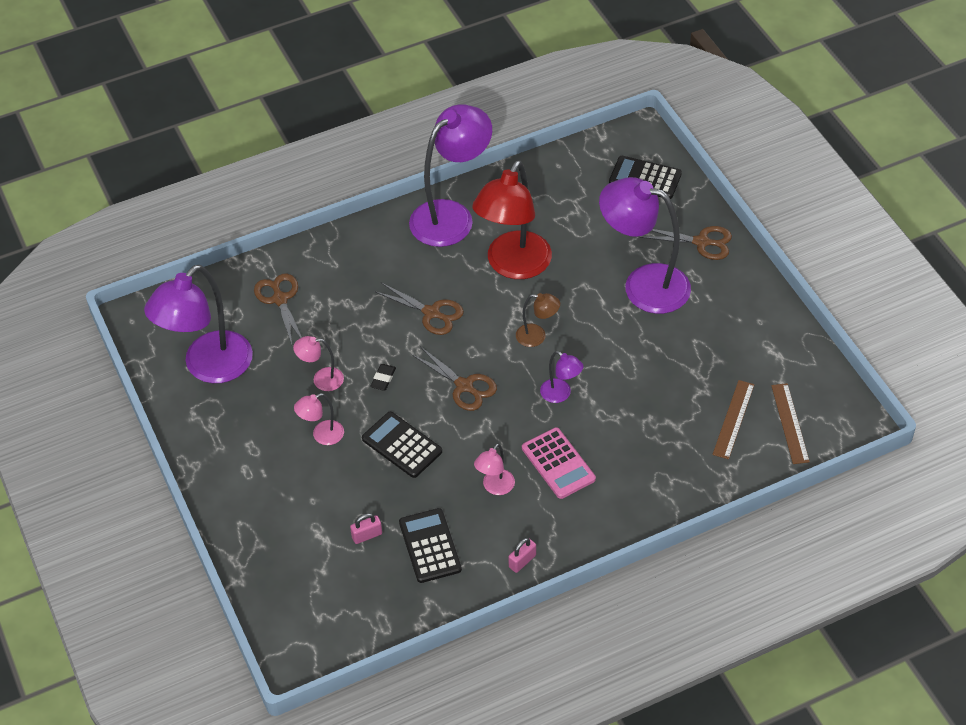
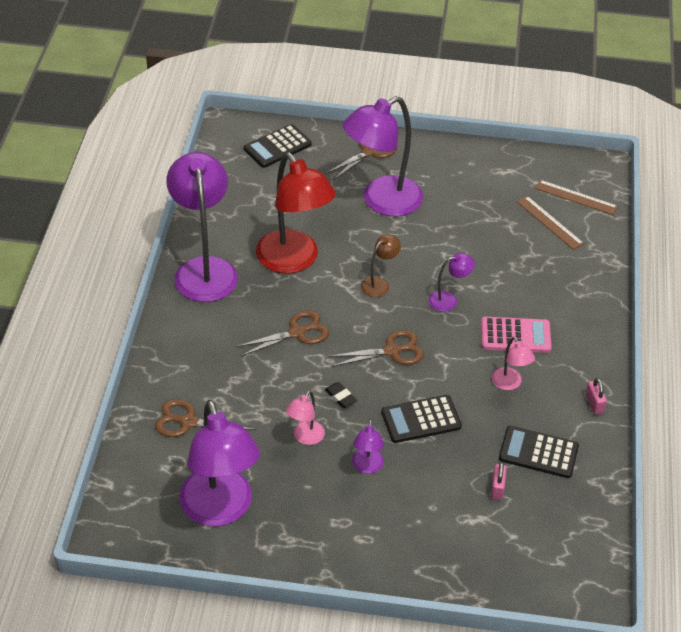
camera: 60 degrees left, 5 degrees down
(322, 435) = (367, 467): pink lamp -> purple lamp

